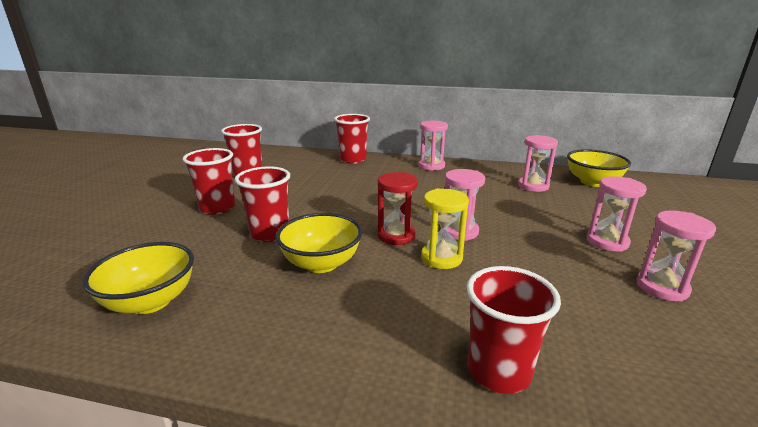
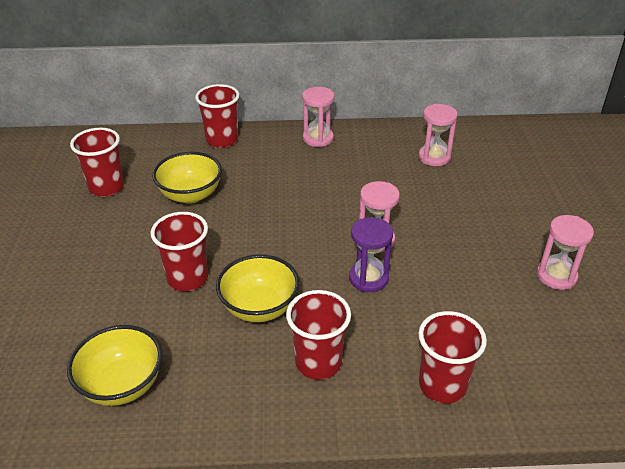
camera: 15 degrees left, 15 degrees up
(217, 208) = (106, 251): red cup -> red cup (318, 363)
(396, 236) = (317, 257): red hourglass -> none
(441, 258) = (368, 278): yellow hourglass -> purple hourglass
(592, 182) = (492, 141): yellow bowl -> yellow bowl (190, 195)
(607, 242) = (511, 229): pink hourglass -> none

